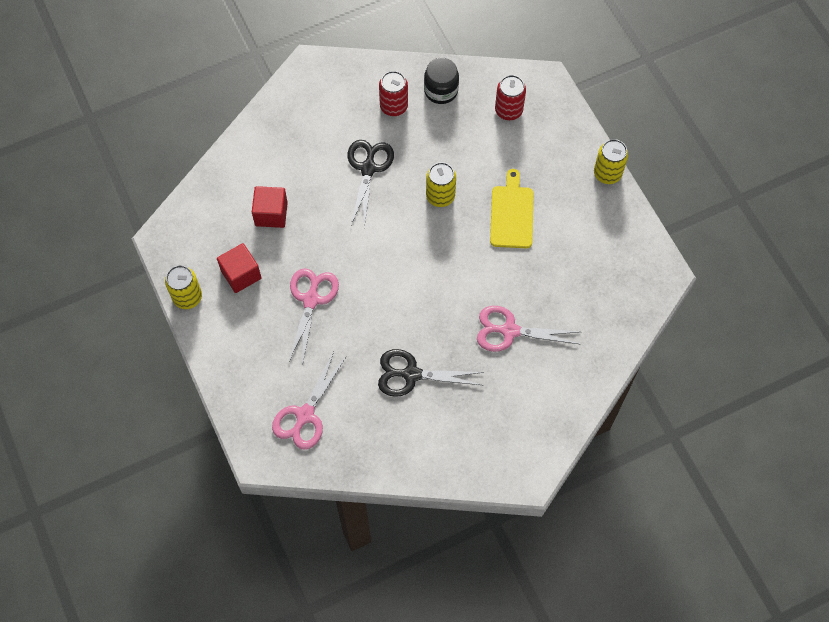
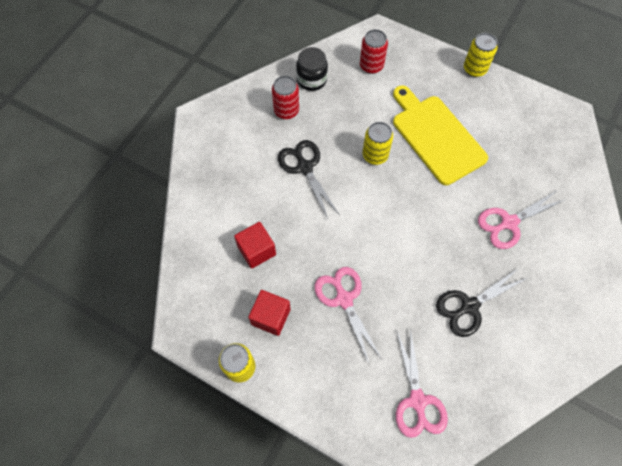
camera: 35 degrees left, 0 degrees up
(512, 214) = (436, 136): yellow cutting board -> yellow cutting board, size x1.53

